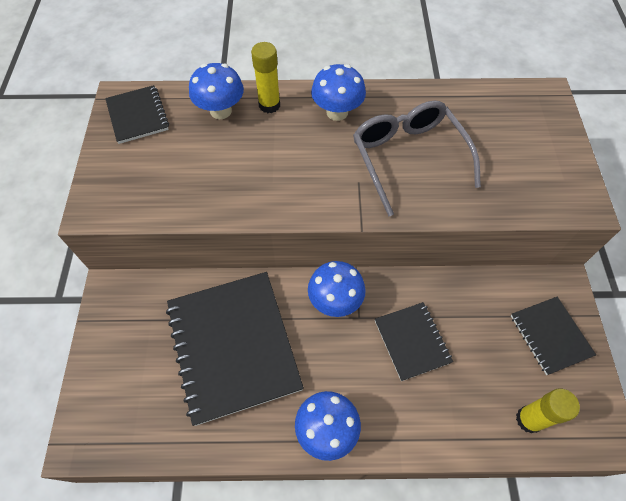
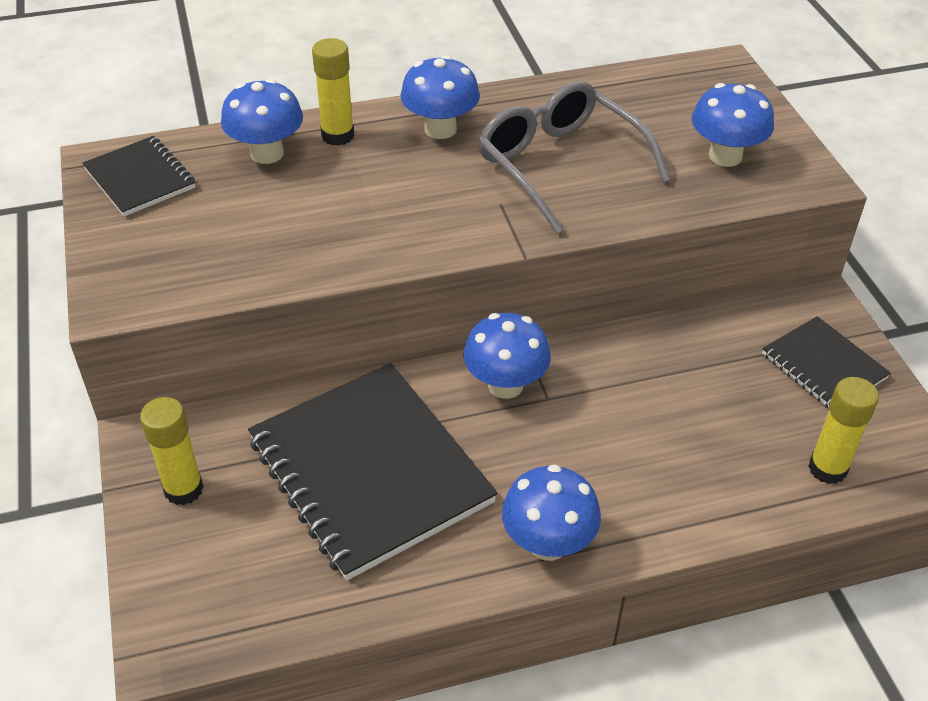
camera: 15 degrees left, 15 degrees down
(121, 332) = (183, 489): none -> yellow glue stick
(412, 341) = (635, 411): black notebook -> none
(526, 173) = (725, 156): none -> blue mushroom

